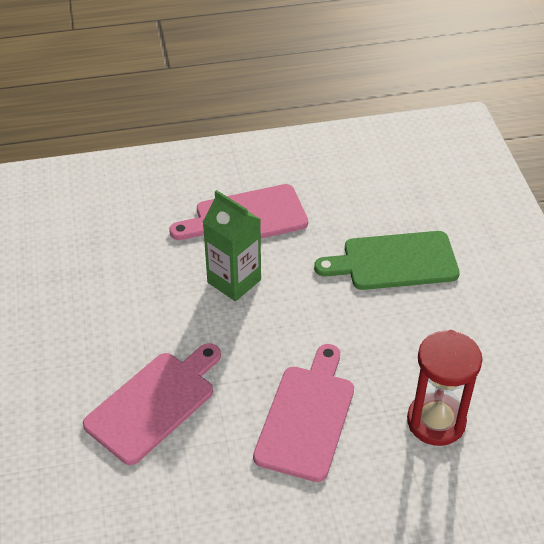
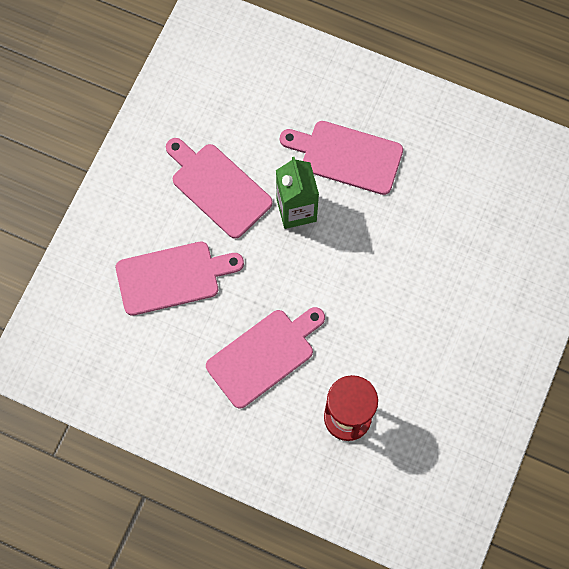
camera: 35 degrees right, 25 degrees up
(141, 303) = (218, 187): none -> pink cutting board
(394, 261) = (427, 269): green cutting board -> none

